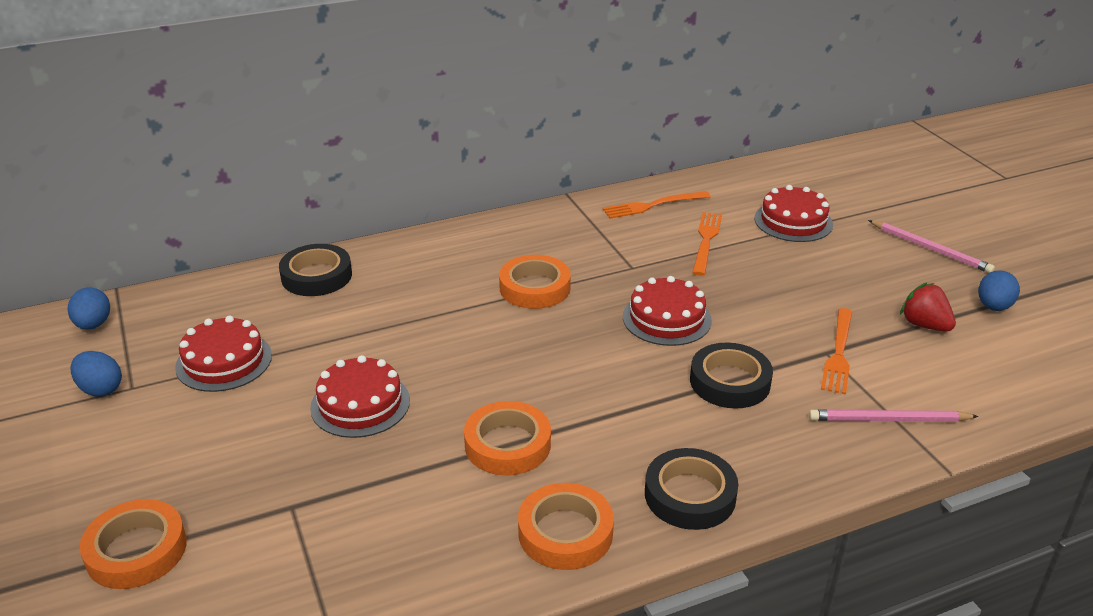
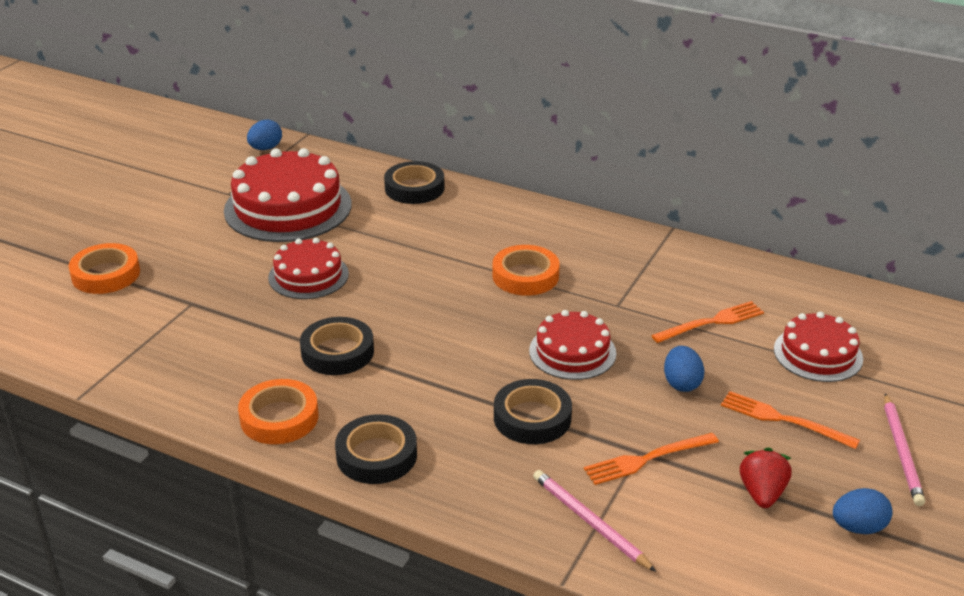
camera: 50 degrees right, 0 degrees up
(100, 389) = (215, 185): blue egg -> blue egg (681, 383)
(224, 361) = (288, 207): red cake -> red cake, size x1.72
(507, 444) = (337, 352): orange tape -> black tape
(652, 205) = (722, 273): orange fork -> orange fork (783, 419)

